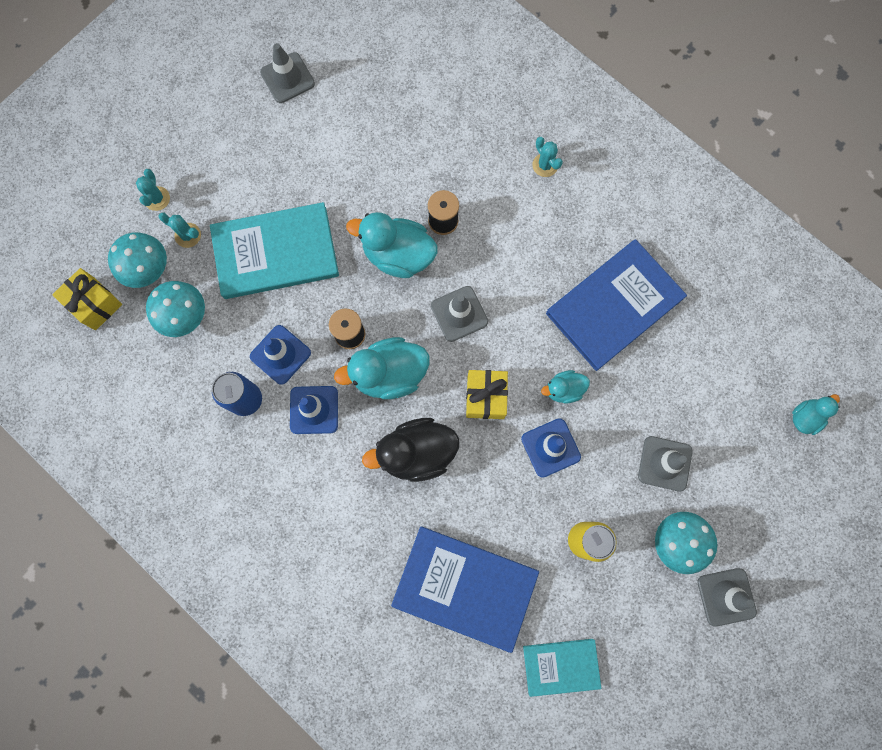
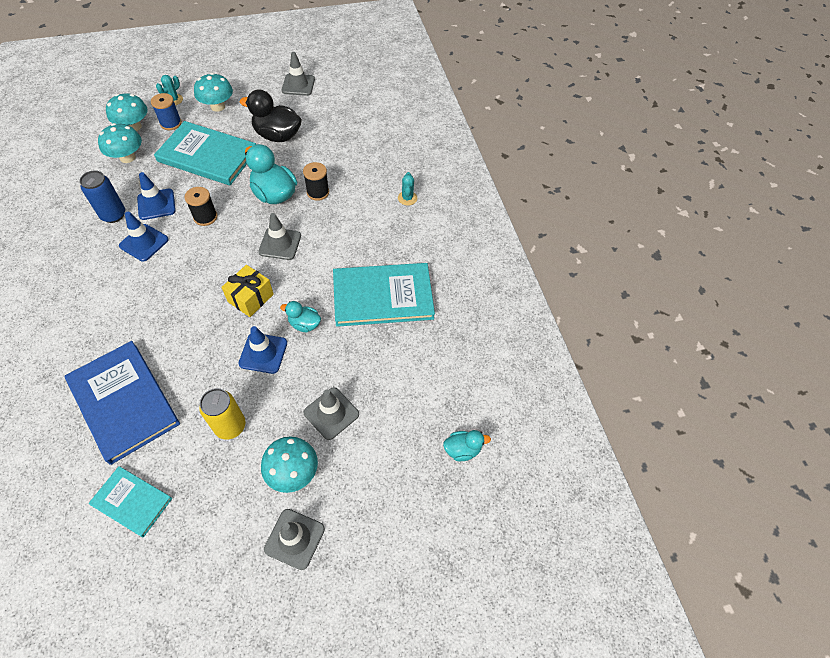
camera: 30 degrees right, 20 degrees down
(95, 304) = (90, 127): yellow gift -> none
(188, 235) = (171, 123): turquoise cactus -> blue spool
(220, 174) = (218, 106): none -> turquoise mushroom
(389, 374) = (206, 250): turquoise duck -> none
(416, 453) = (177, 302): black duck -> black duck (277, 136)
(614, 306) = (383, 296): blue book -> turquoise book

